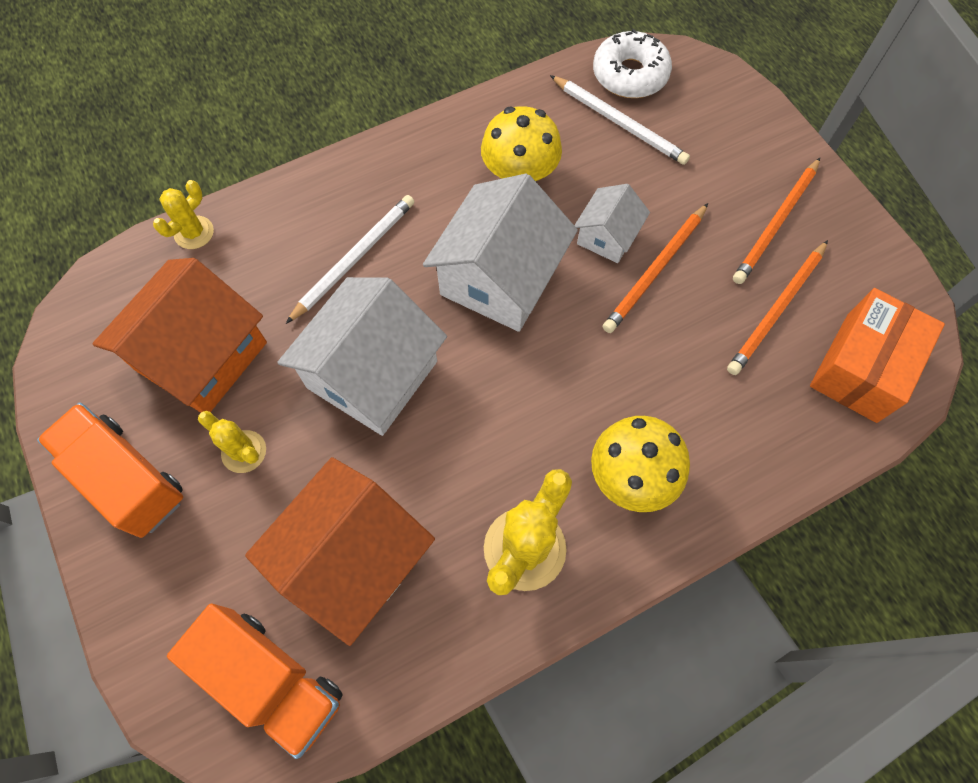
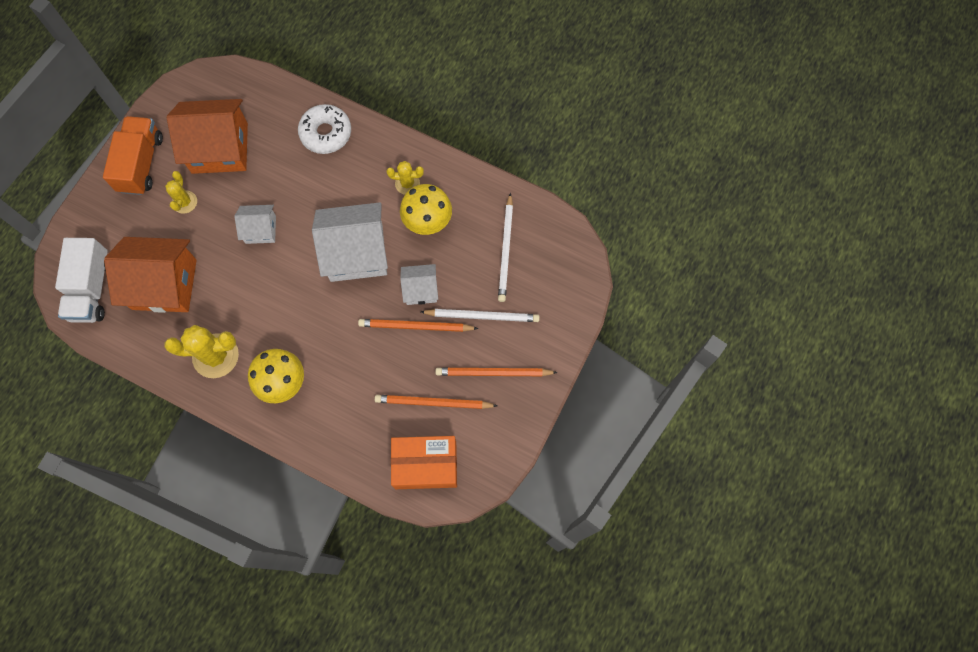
camera: 55 degrees right, 5 degrees up
(194, 233) = (283, 93): yellow cactus -> yellow cactus (407, 183)
(272, 680) = (91, 289): orange truck -> white truck
(354, 258) = (320, 176): white pencil -> white pencil (482, 316)
(372, 374) = (260, 229): white house -> white house, size x0.53
(630, 75) = (547, 235): white donut -> white donut (326, 133)

